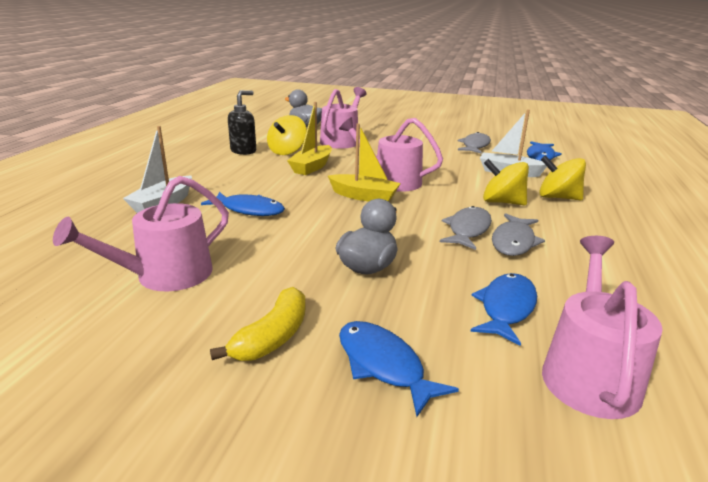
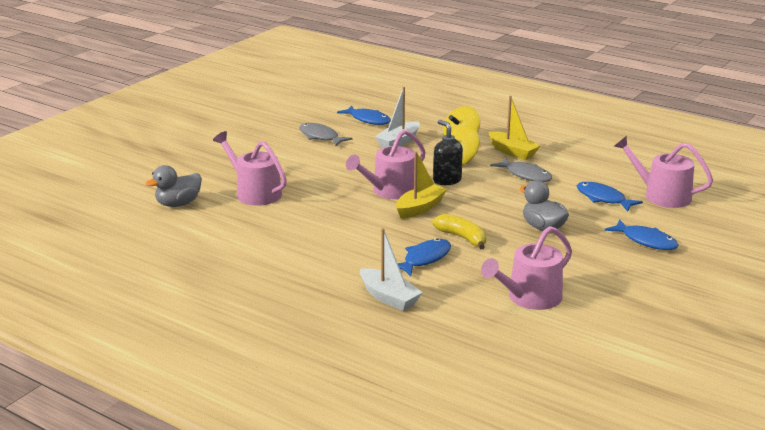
camera: 70 degrees left, 0 degrees up
(165, 275) = (529, 298): pink watering can -> pink watering can turned 75 degrees clockwise
(243, 151) = (252, 248): black soap dispenser -> black soap dispenser (447, 180)
(273, 337) = (614, 267): yellow banana -> yellow banana (462, 238)
(287, 151) = (271, 225): yellow spinning top -> none
(312, 167) = (330, 219): yellow boat -> yellow boat (512, 152)
(383, 365) = (646, 241): blue fish -> blue fish turned 120 degrees counterclockwise
(468, 230) = (501, 184): grey fish -> none

